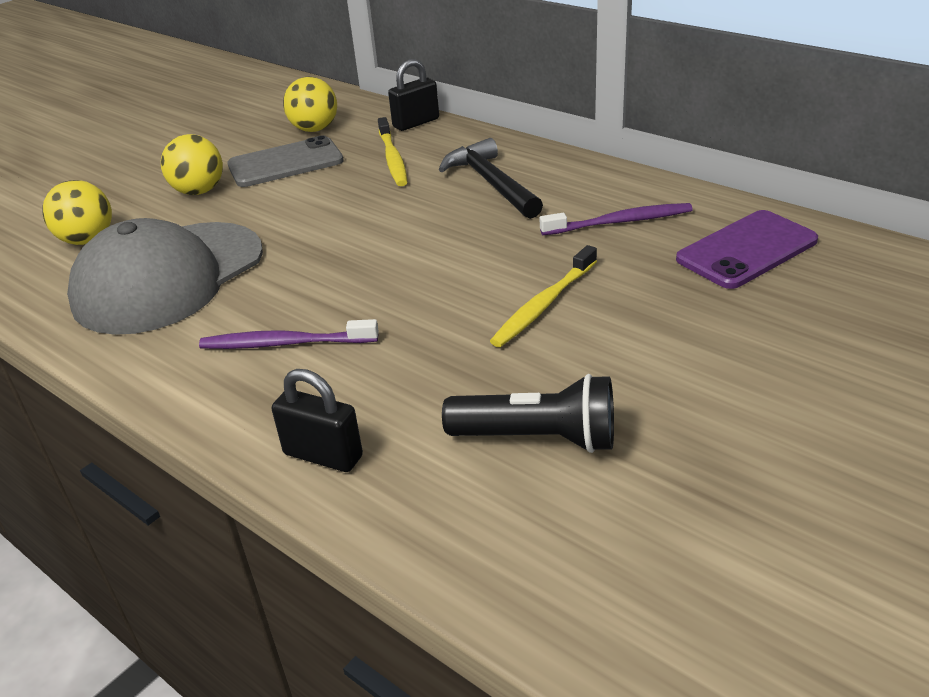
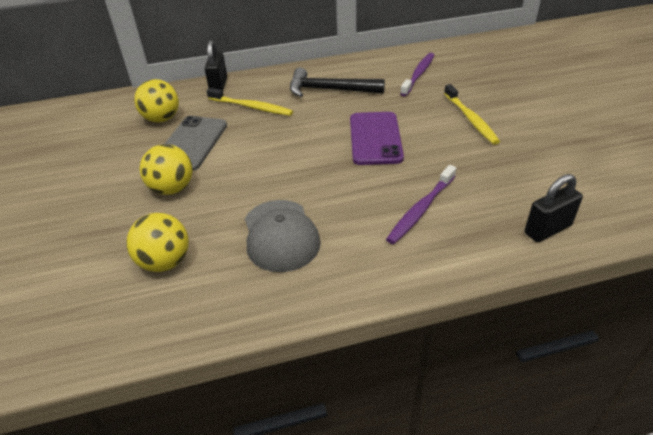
camera: 55 degrees left, 5 degrees up
(168, 277) = (280, 235): grey cap -> grey cap, size x0.62
(538, 438) = (582, 160): black flashlight -> none
(746, 250) = (480, 59): purple phone -> purple phone (375, 138)

